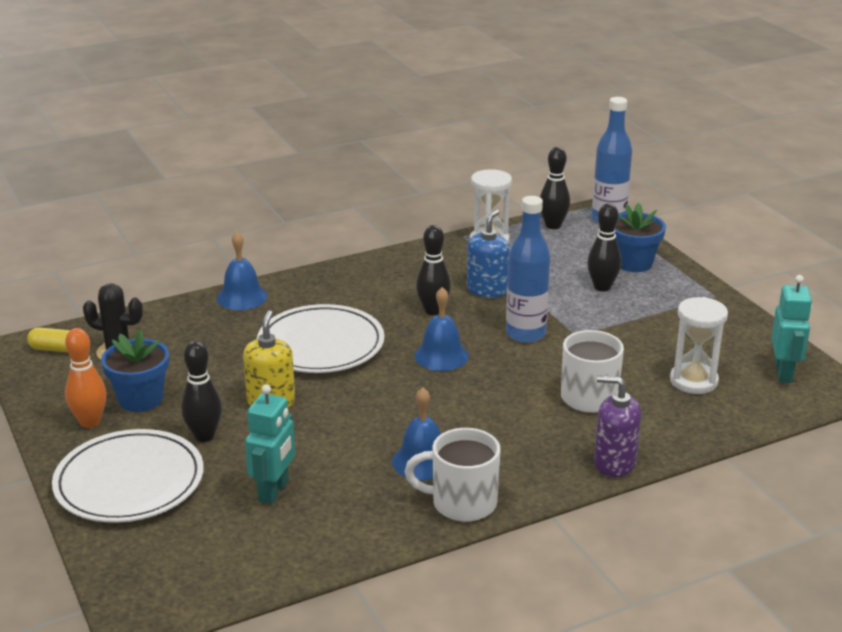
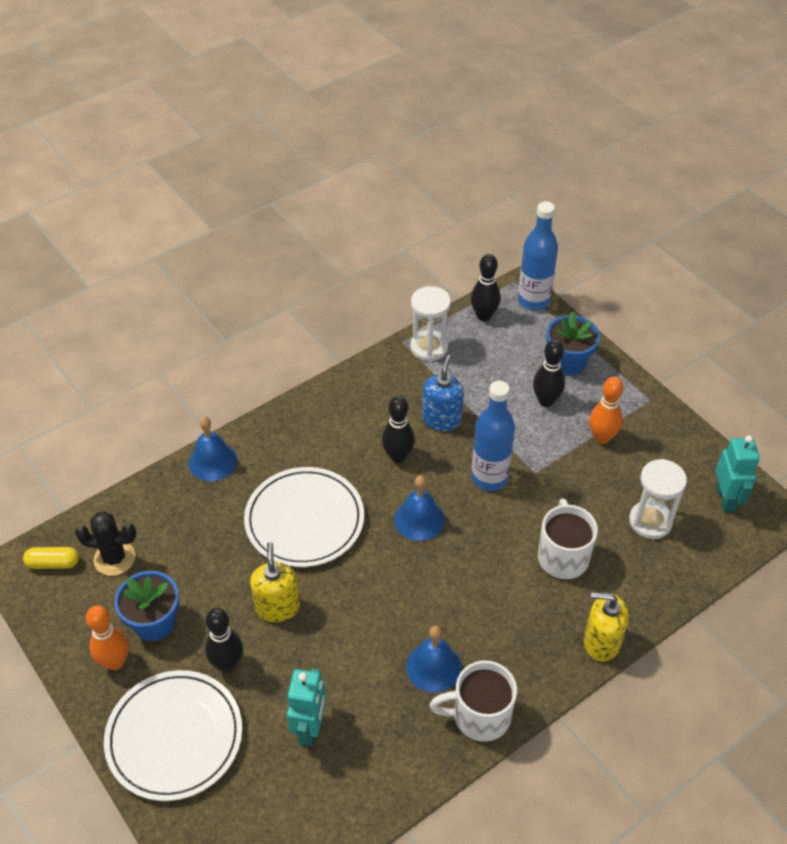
camera: 10 degrees left, 20 degrees up
(614, 463) = (601, 642): purple soap dispenser -> yellow soap dispenser
(655, 317) = (601, 437): none -> orange bowling pin

